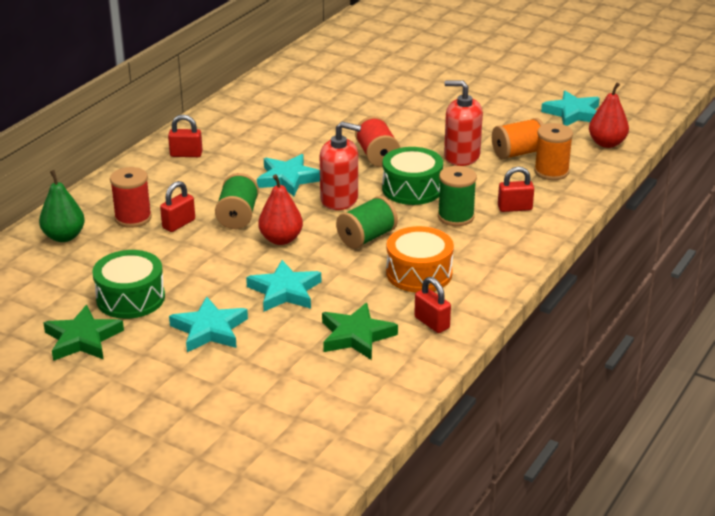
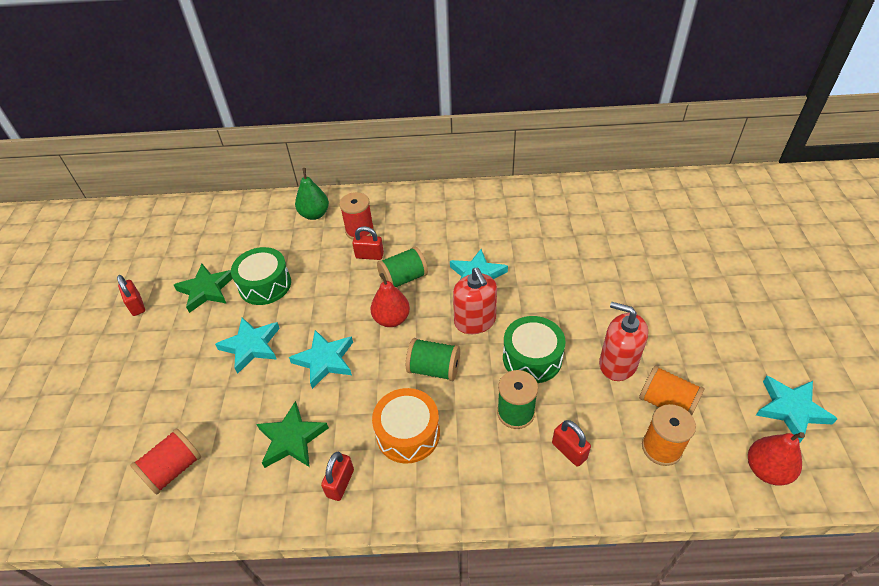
camera: 60 degrees right, 15 degrees up
(186, 154) = (460, 208): red padlock -> red padlock (136, 305)
(377, 156) = (560, 308): red spool -> red spool (173, 469)
(461, 156) = (617, 364): red soap dispenser -> red soap dispenser turned 45 degrees counterclockwise

